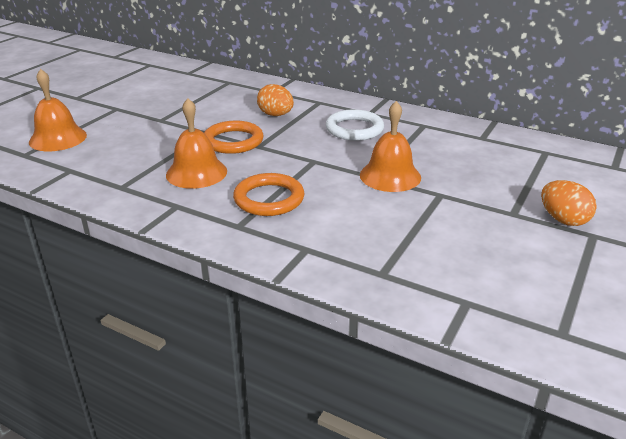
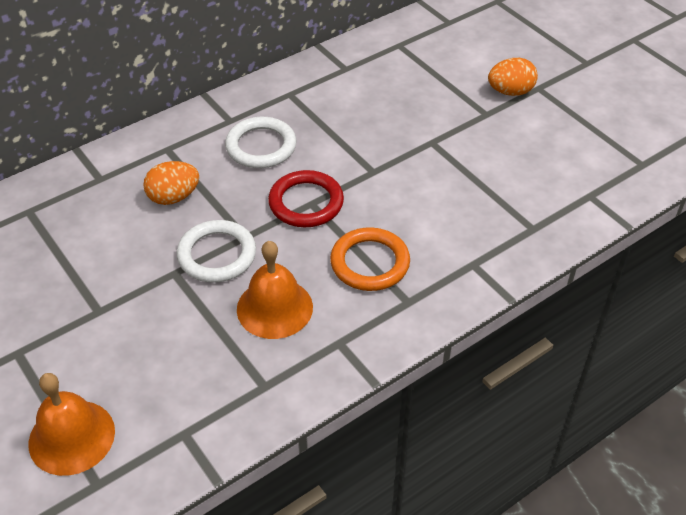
camera: 65 degrees left, 15 degrees up
(233, 141) = (217, 255): orange ring -> white ring
(312, 158) = (306, 203): none -> red ring
(390, 176) = (379, 160): orange bell -> none

